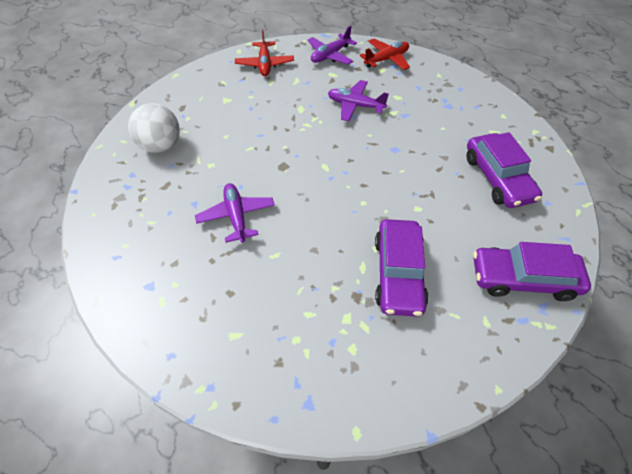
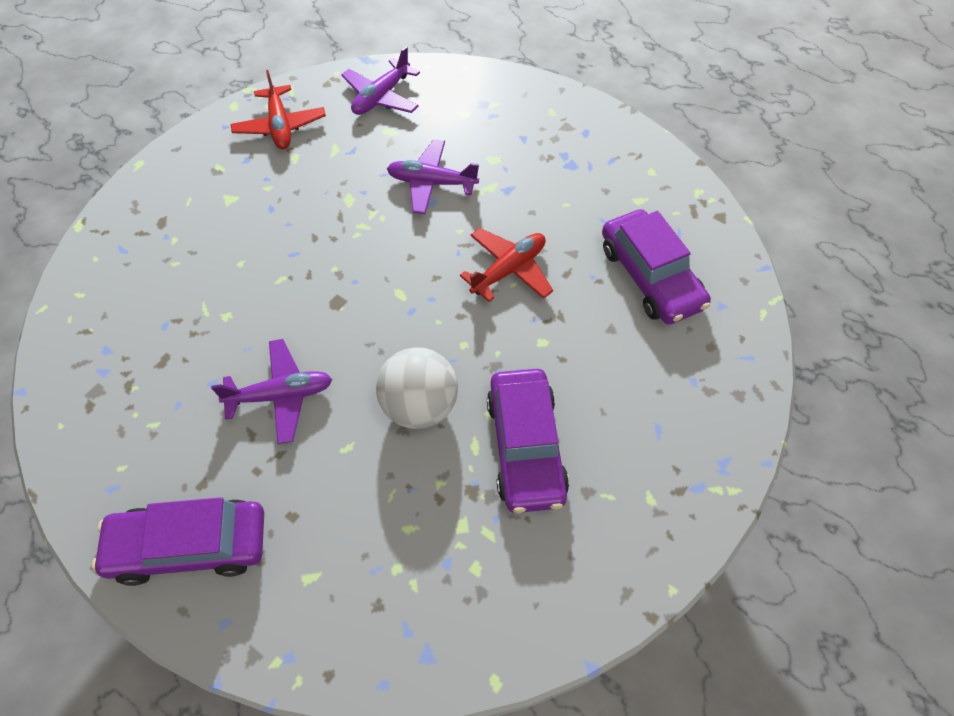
camera: 10 degrees left, 5 degrees up
(161, 146) = (142, 294): white ball -> white ball (419, 406)
(236, 216) = (281, 395): purple plane -> purple plane turned 105 degrees clockwise
(386, 59) = (469, 94): red plane -> red plane (508, 270)
(523, 278) = (695, 427): purple car -> purple car (189, 545)

